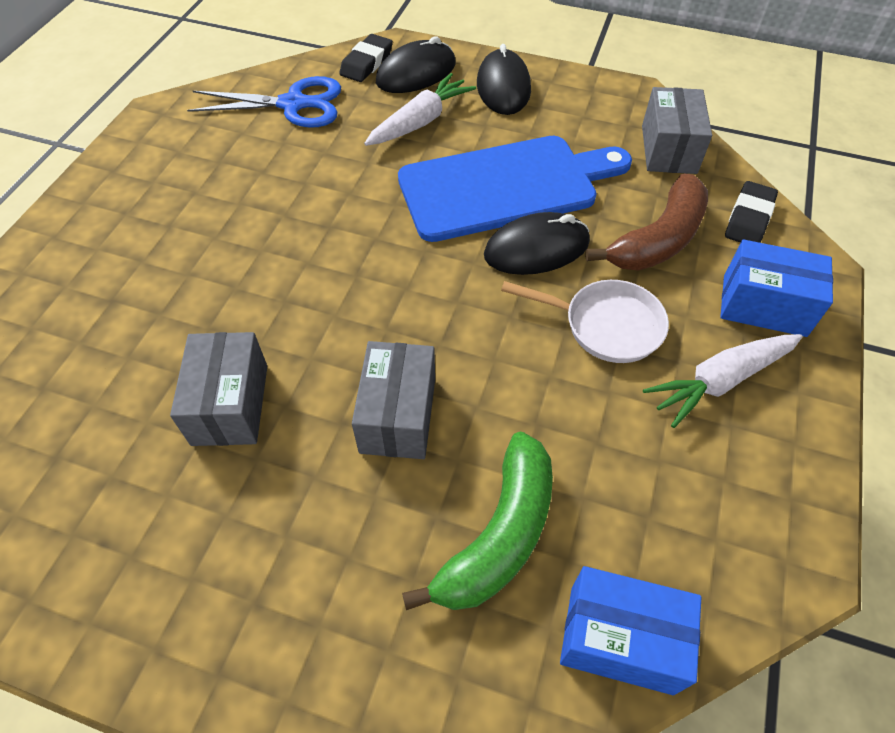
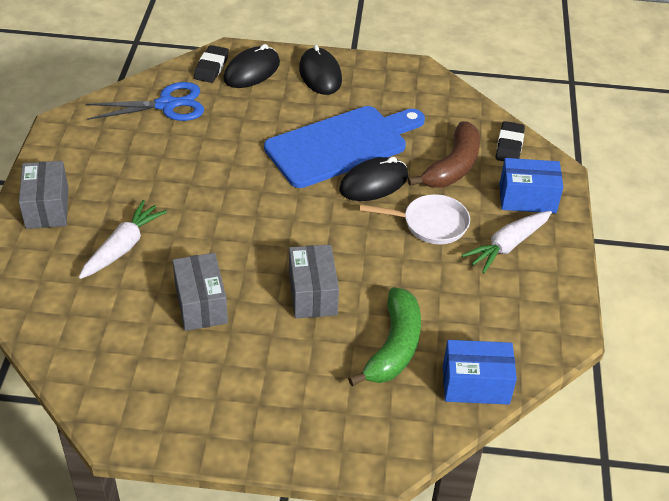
camera: 15 degrees left, 10 degrees down
(420, 121) = (267, 107): white carrot -> white carrot (123, 247)
(668, 149) = (448, 106): grey box -> grey box (47, 207)

